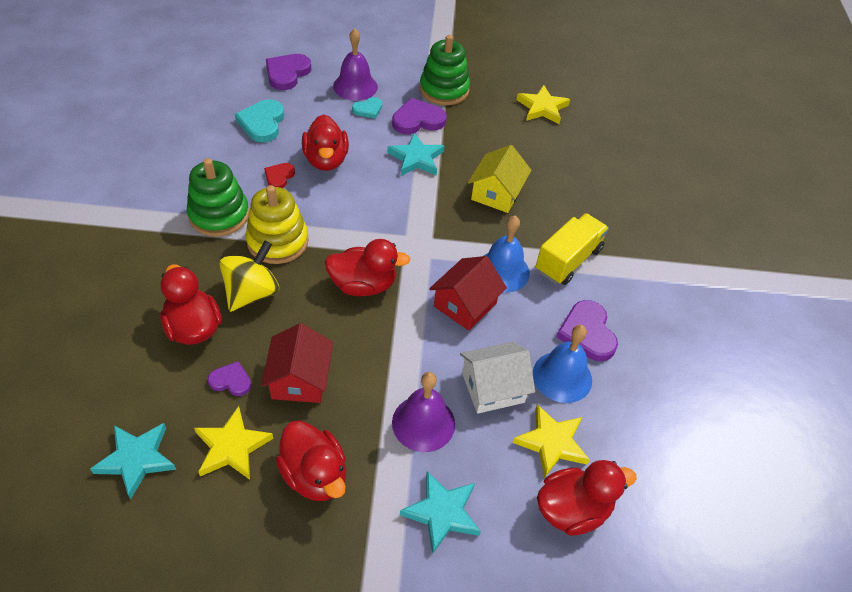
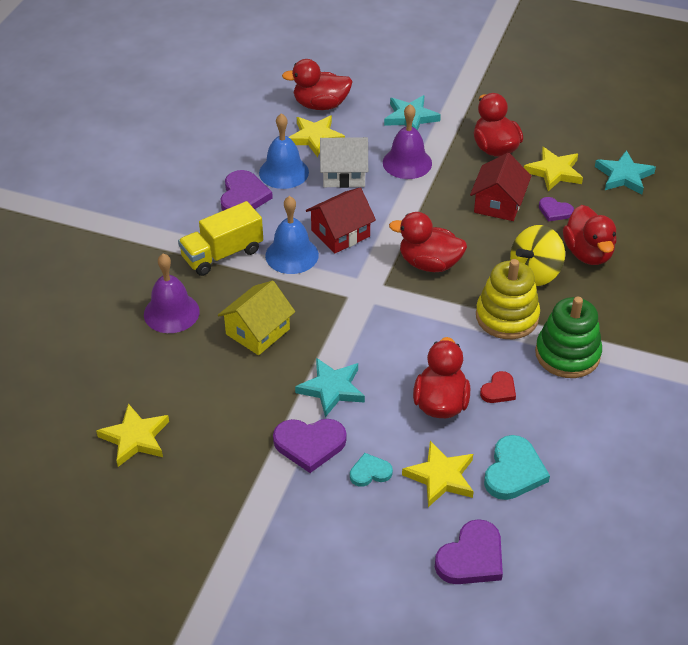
camera: 160 degrees left, 5 degrees down
(316, 113) = (441, 477): none -> yellow star
(355, 86) = (377, 516): purple bell -> purple bell (171, 312)
(444, 90) = (254, 490): green stacking toy -> none

